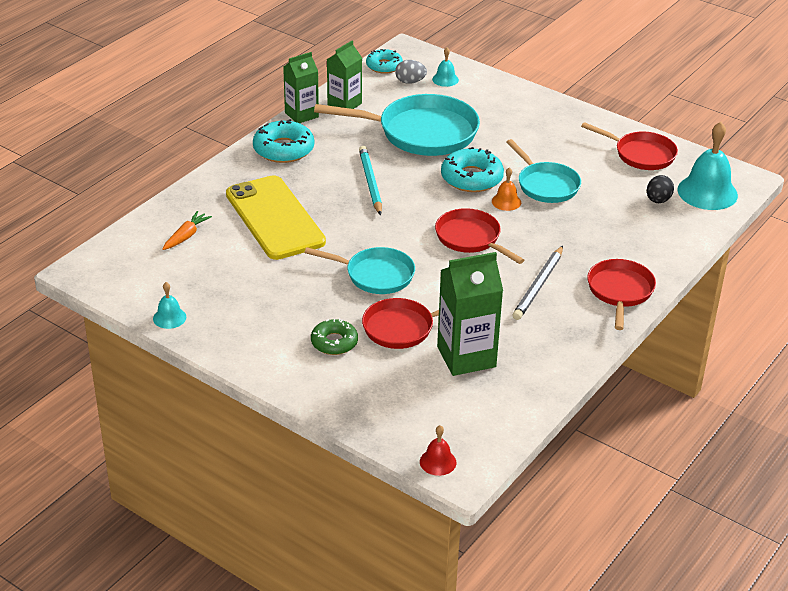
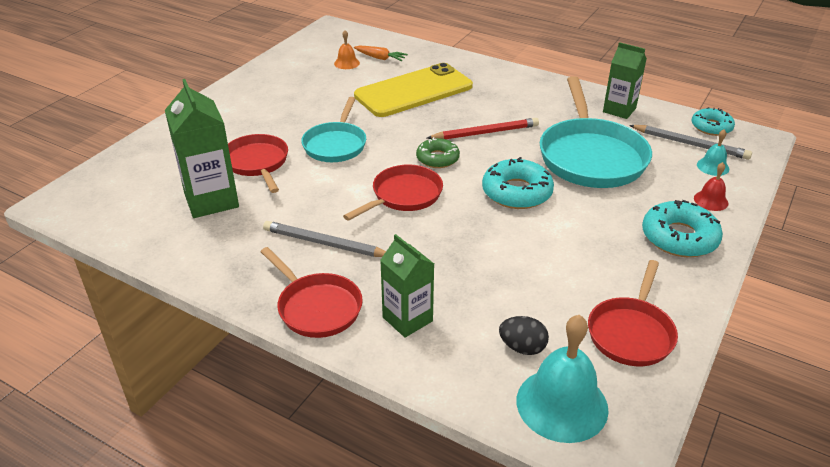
camera: 85 degrees right, 0 degrees up
(169, 317) = (276, 62): turquoise bell -> none
(283, 149) = (523, 86): turquoise donut -> turquoise donut (679, 237)
(301, 115) = (586, 90): green carton -> green carton (407, 319)
(334, 342) = (240, 131): green donut -> green donut (437, 158)
(370, 182) = (485, 133): turquoise pencil -> red pencil
(410, 82) = (690, 144): grey egg -> grey pencil
(438, 462) = (71, 190): red bell -> red bell (711, 200)
(506, 201) = (478, 217): orange bell -> orange bell (347, 63)
(546, 185) = (522, 246): turquoise pan -> none
(620, 292) = (317, 307): red pan -> red pan turned 45 degrees clockwise

